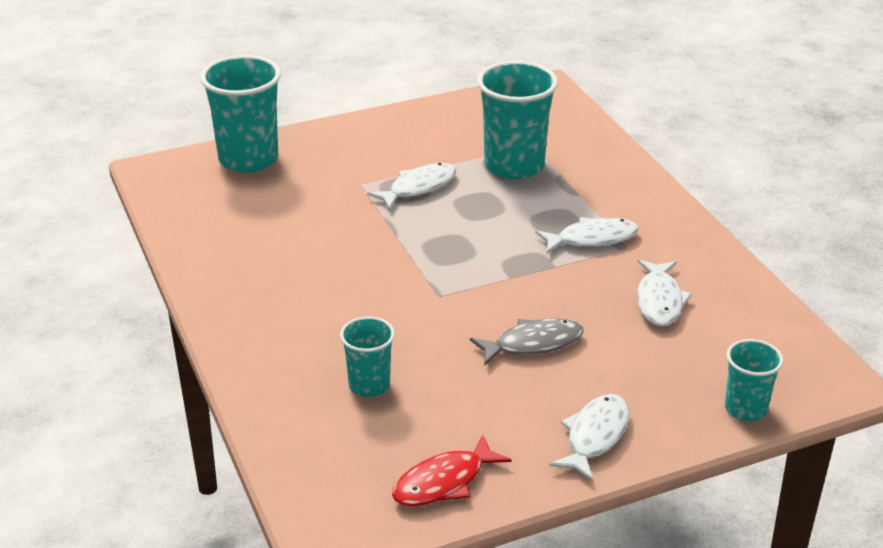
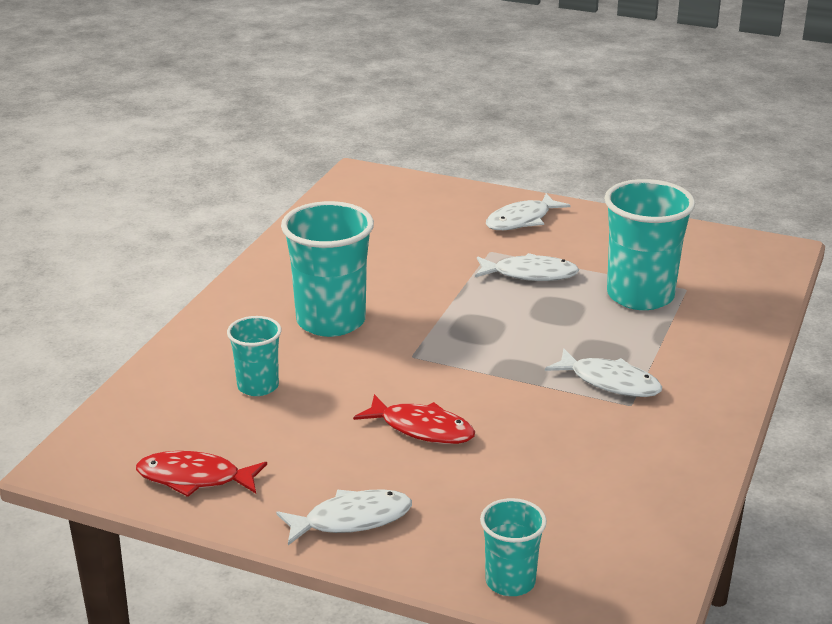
camera: 45 degrees right, 5 degrees down
(248, 159) = (436, 196): turquoise cup -> turquoise cup (331, 321)
(533, 344) = (422, 428): grey fish -> red fish
(659, 300) = (585, 458): white fish -> white fish (522, 220)

